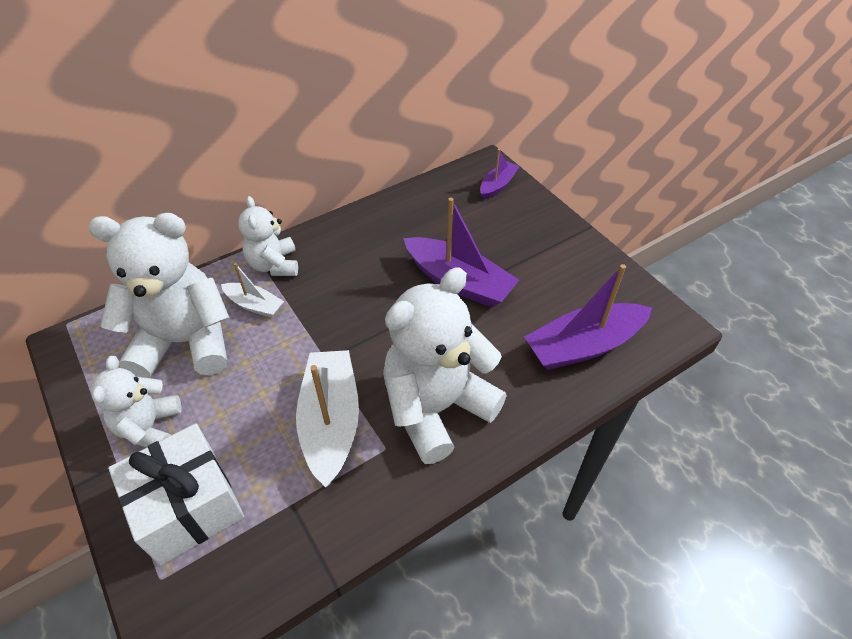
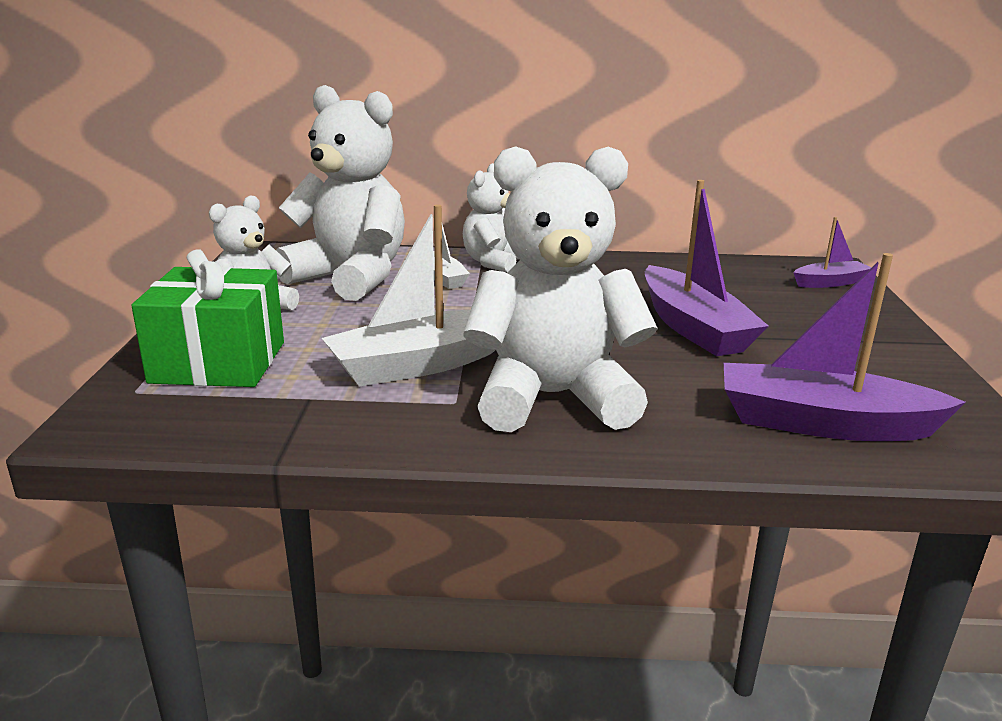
camera: 35 degrees right, 25 degrees down
(188, 506) = (218, 362): white gift -> green gift
(330, 421) = (420, 364): white boat -> white boat turned 150 degrees counterclockwise

